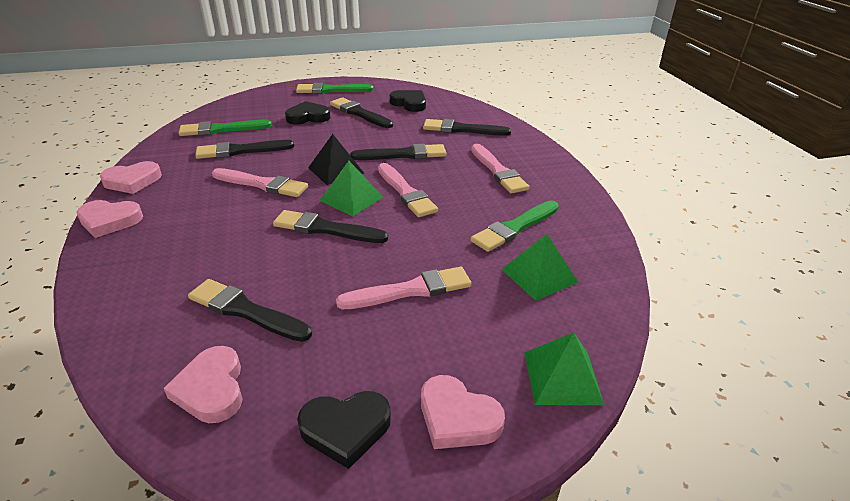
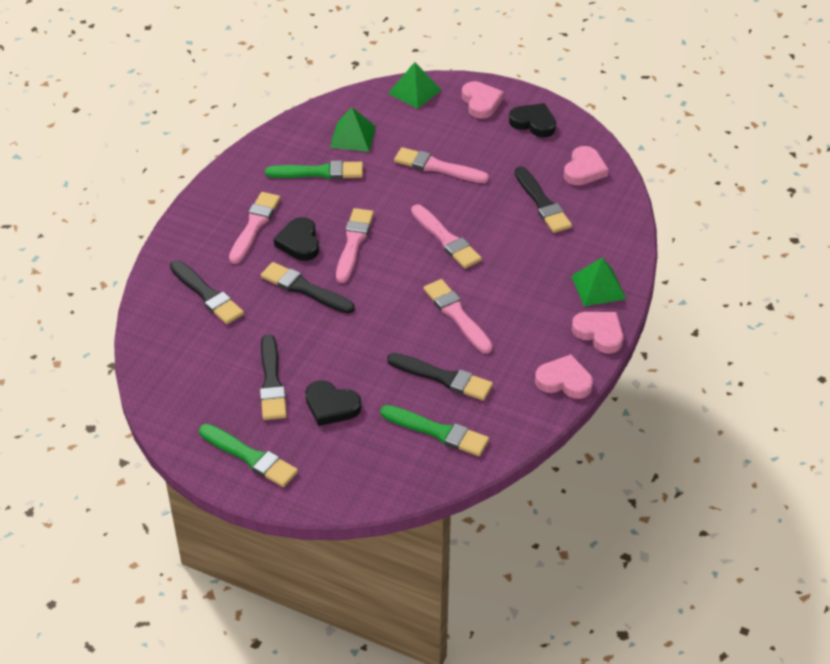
camera: 140 degrees left, 10 degrees up
(325, 229) = (446, 239): black brush -> pink brush
(336, 170) = (382, 300): black pyramid -> none
(351, 198) = (401, 259): green pyramid -> green pyramid (598, 287)
(409, 103) = (198, 371): black heart -> black heart (299, 242)

